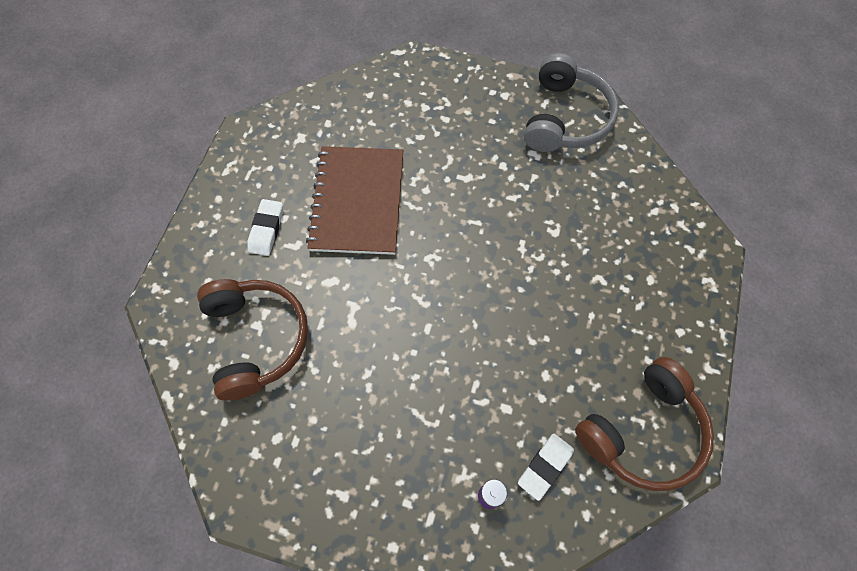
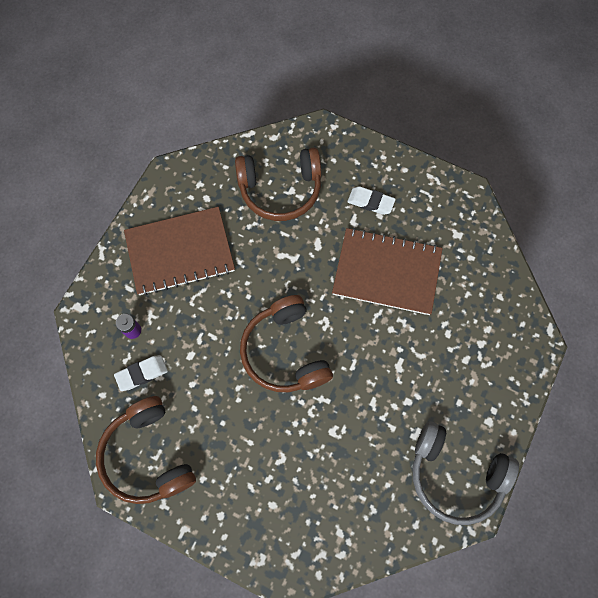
camera: 100 degrees right, 5 degrees up
(365, 456) = (180, 252): none -> brown notebook
(476, 295) = (285, 352): none -> brown headphones
(545, 466) = (142, 373): white eraser -> white eraser turned 75 degrees counterclockwise

